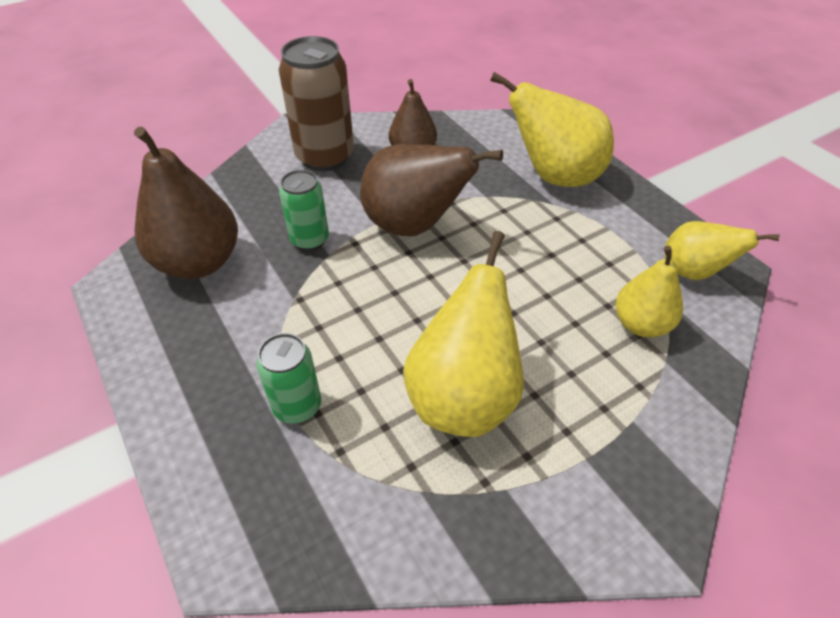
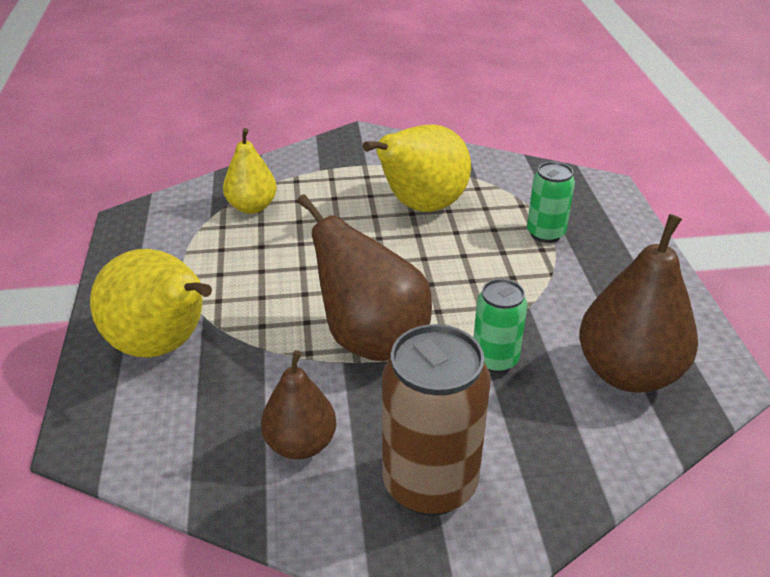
camera: 155 degrees left, 10 degrees down
(693, 272) = (164, 224): yellow pear -> none

